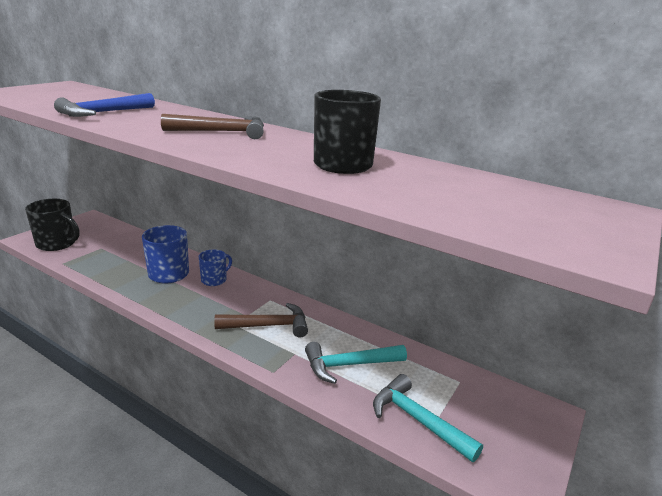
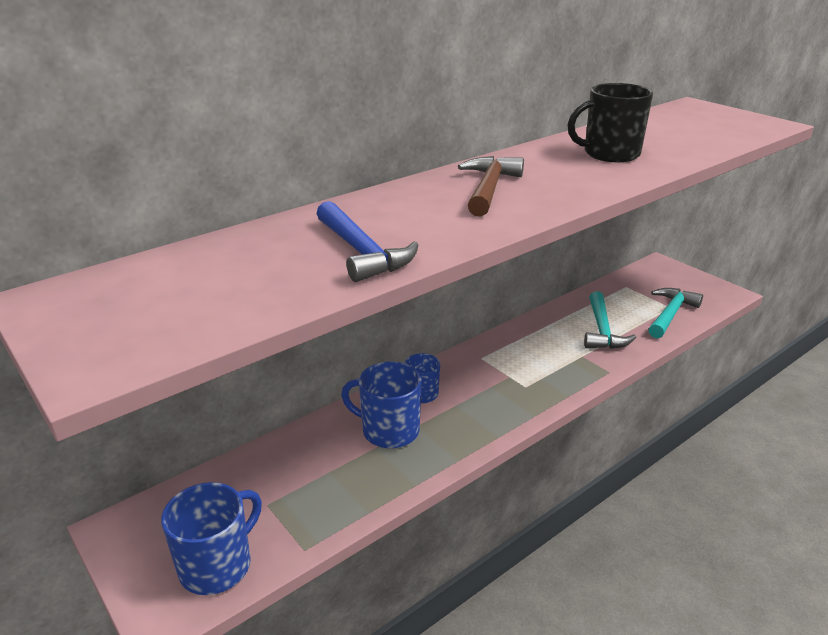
camera: 70 degrees left, 5 degrees up
(57, 244) = (217, 565): black mug -> blue mug
(268, 326) = (533, 365): brown hammer -> none
(418, 420) = (670, 314): turquoise hammer -> turquoise hammer turned 150 degrees clockwise

